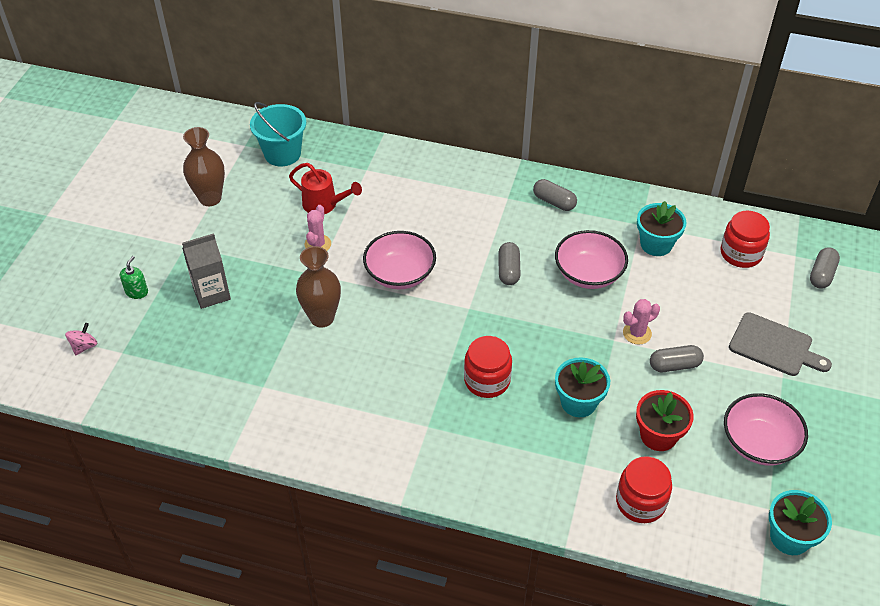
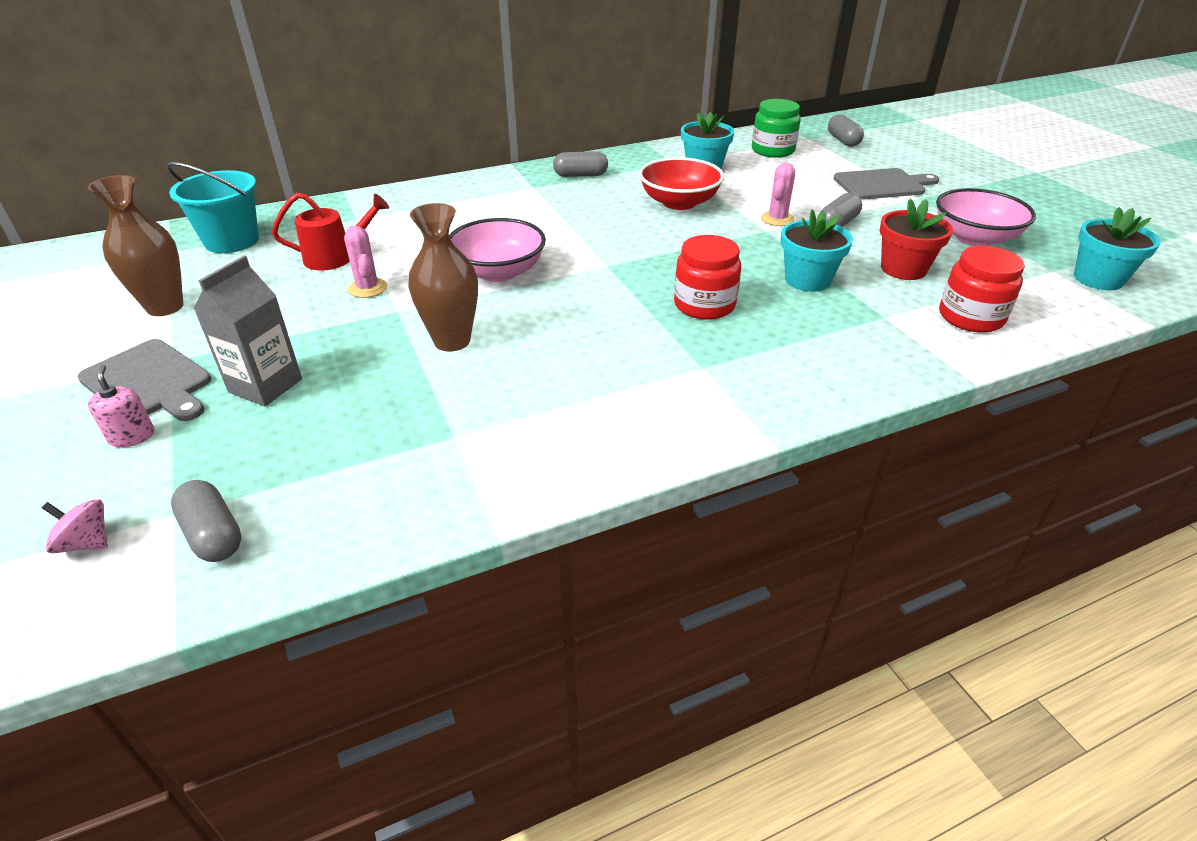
camera: 40 degrees left, 10 degrees down
(84, 346) = (87, 543): pink spinning top -> pink spinning top turned 60 degrees counterclockwise
(137, 292) = (132, 436): green soap dispenser -> pink soap dispenser
(166, 257) = (149, 382): none -> grey cutting board
(508, 270) = (605, 227): grey capsule -> grey capsule (213, 535)
(588, 274) = (679, 202): pink bowl -> red bowl
(741, 253) = (772, 150): red jar -> green jar

